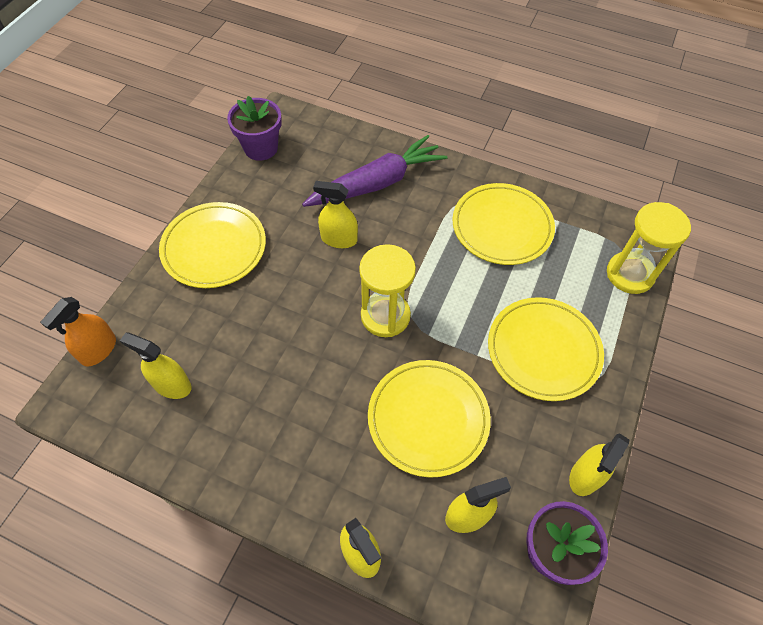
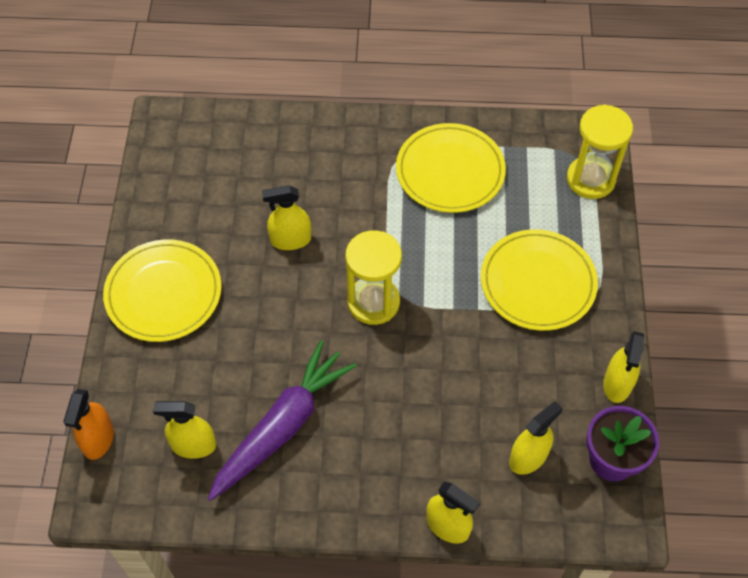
camera: 20 degrees left, 0 degrees up
(261, 148) = (158, 167): purple flower pot -> none
(377, 183) = (302, 166): purple carrot -> purple carrot (282, 426)
(428, 419) = (457, 385): yellow plate -> none

